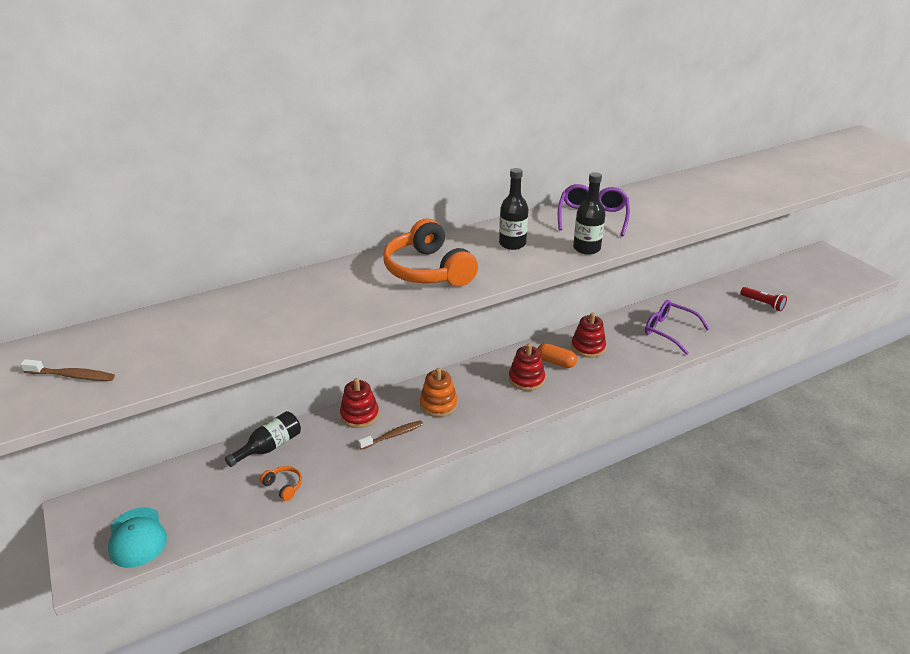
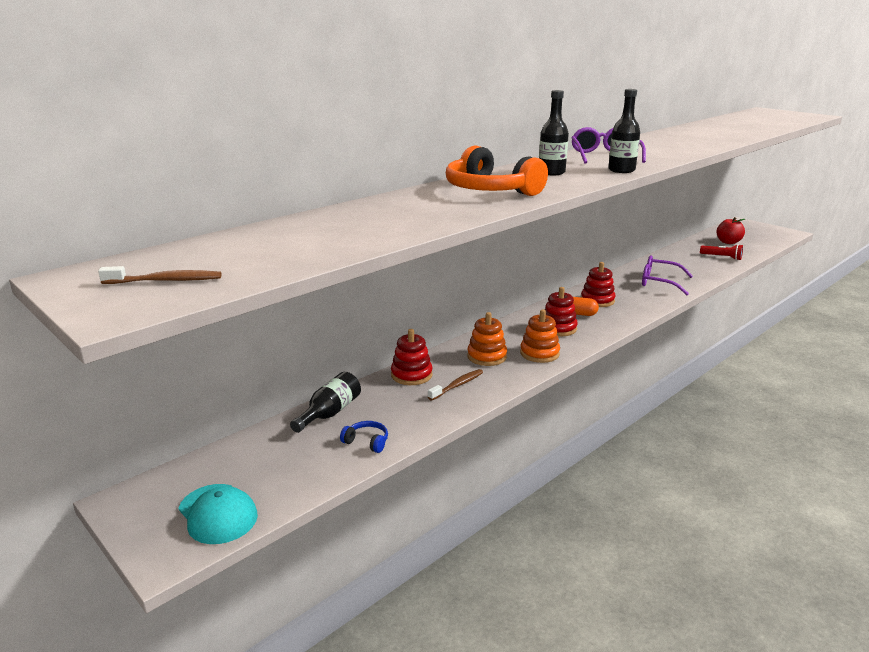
camera: 15 degrees left, 10 degrees down
(283, 486) = (366, 442): orange headphones -> blue headphones
(489, 409) = (539, 353): none -> orange stacking toy
(786, 281) = (728, 242): none -> red apple

